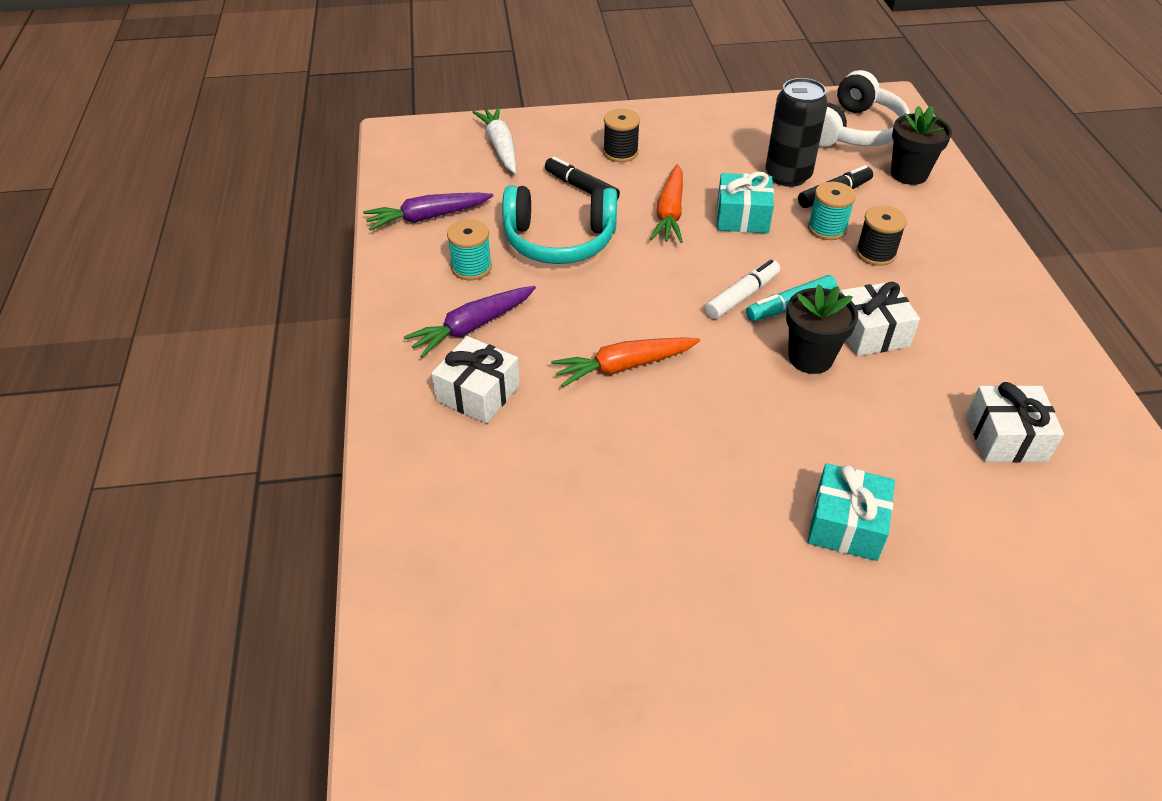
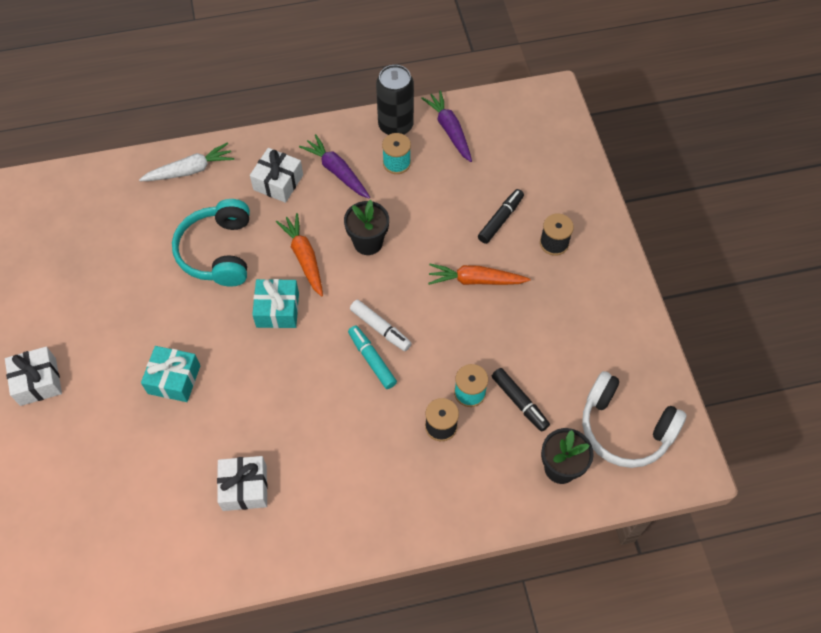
camera: 85 degrees right, 15 degrees up
(500, 147) = (547, 161): white carrot -> white carrot (190, 170)
(559, 240) = (432, 211): turquoise headphones -> turquoise headphones (218, 252)
(742, 217) = (477, 331): turquoise gift -> turquoise gift (277, 310)
(788, 176) = (541, 367): black can -> black can (395, 125)
(810, 358) = (317, 370): black flower pot -> black flower pot (368, 242)
(871, 332) = (346, 412): white gift -> white gift (38, 381)

